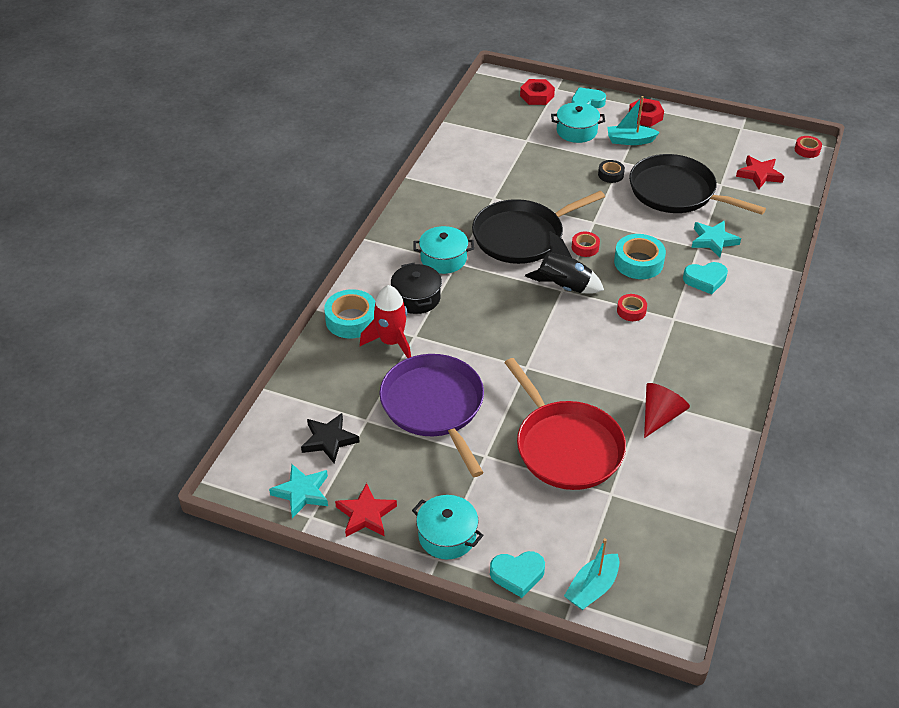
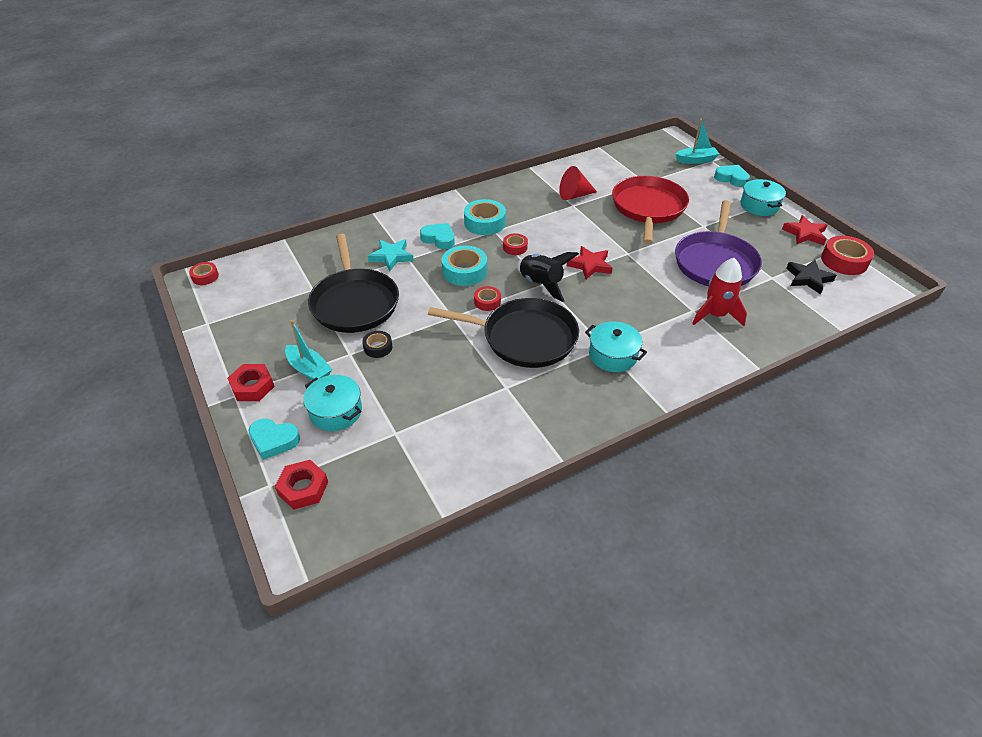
camera: 140 degrees left, 0 degrees up
(302, 492) = (844, 261): turquoise star -> red tape
(351, 320) = (738, 348): turquoise tape -> turquoise tape (484, 223)
(416, 298) = (666, 336): black pot -> none
(759, 175) = (274, 280): red star -> red star (590, 265)

